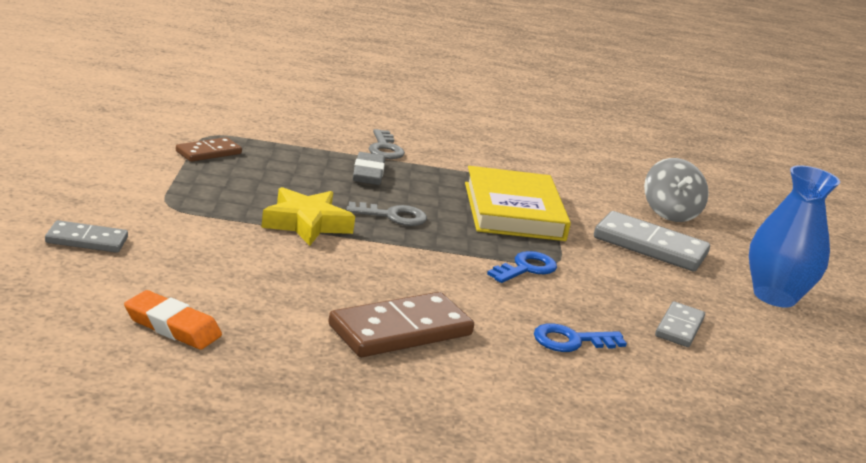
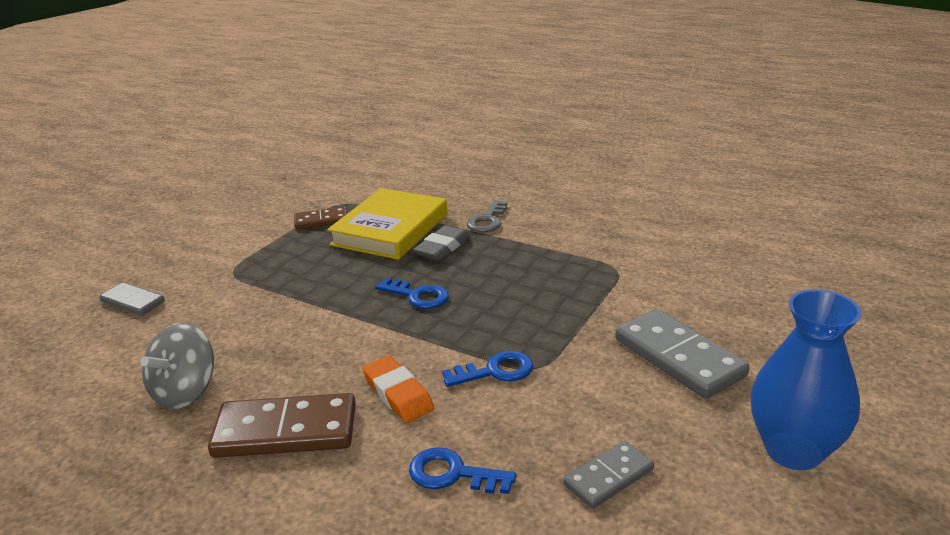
camera: 35 degrees right, 5 degrees up
(172, 326) = (99, 396): orange eraser -> orange eraser (398, 394)
(306, 224) = (327, 298): yellow star -> none
(393, 216) = (418, 296): grey key -> blue key
(513, 211) = (552, 299): yellow book -> yellow book (390, 229)
(669, 213) = (749, 314): grey spinning top -> grey spinning top (185, 391)

